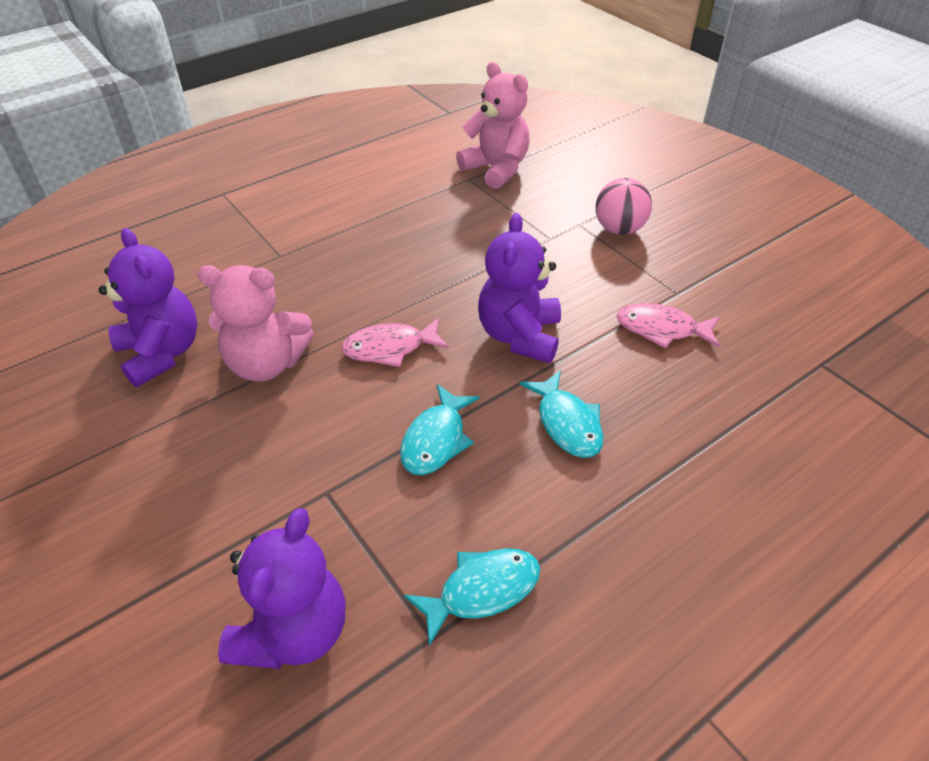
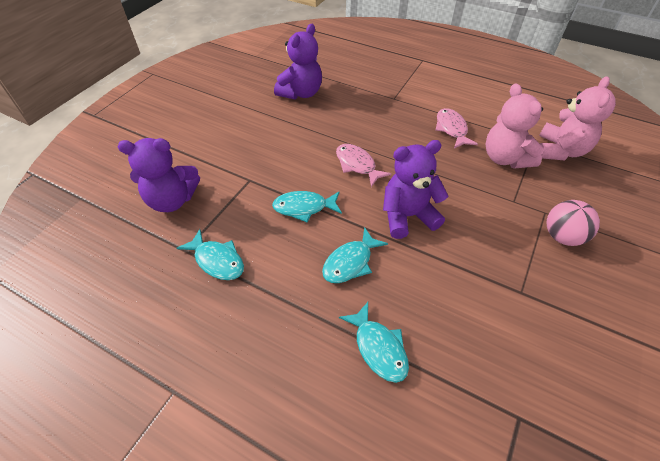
camera: 65 degrees right, 5 degrees up
(266, 364) = (316, 127): pink teddy bear -> pink teddy bear (505, 158)
(661, 329) = (473, 291): pink fish -> pink fish (451, 129)
(708, 444) = (378, 348): none -> turquoise fish

